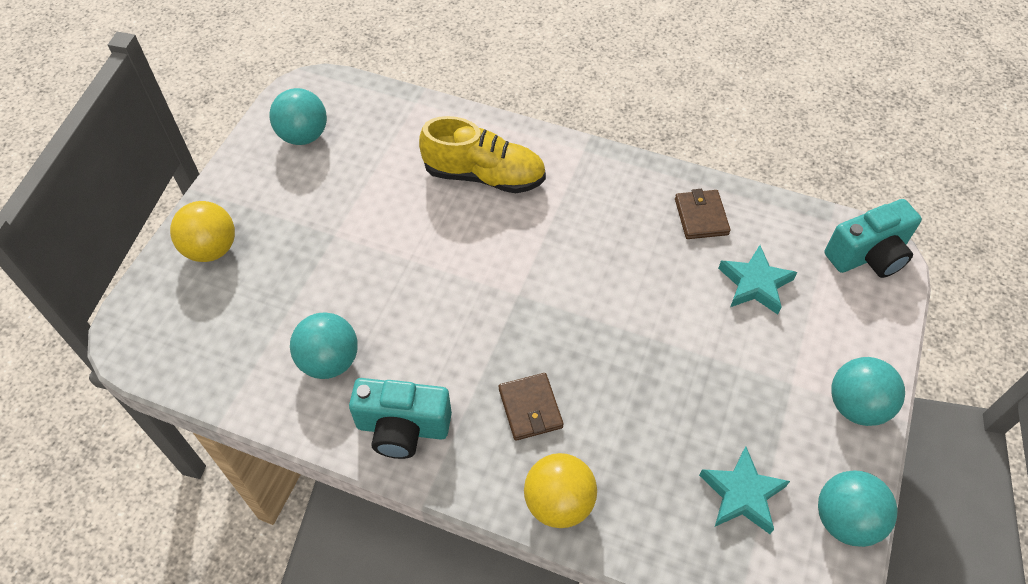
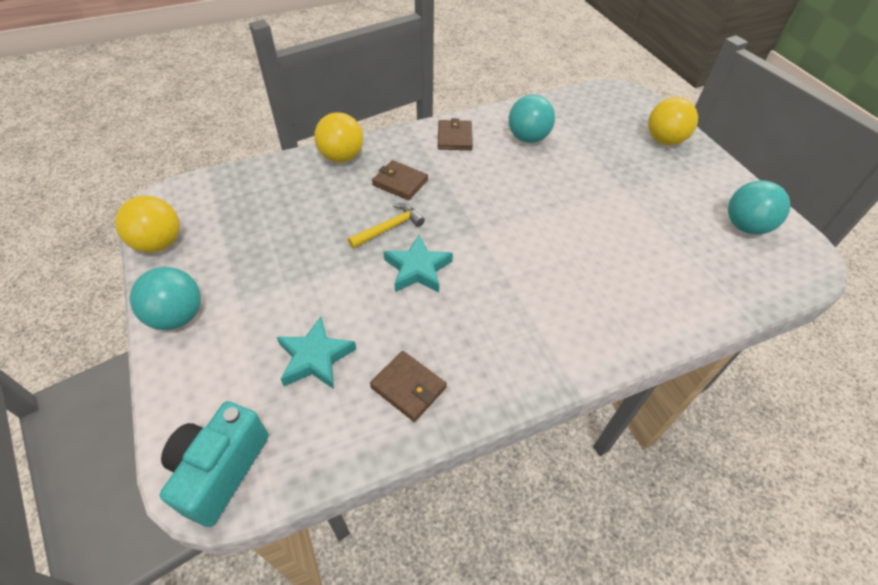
camera: 135 degrees right, 5 degrees down
(403, 428) = (454, 137): turquoise camera -> brown wallet
(484, 176) = (603, 290): yellow shoe -> none
(595, 358) = (389, 228): none -> yellow hammer
(742, 494) = (237, 218): turquoise star -> turquoise star (418, 269)
(845, 520) = (159, 243): turquoise ball -> yellow ball

